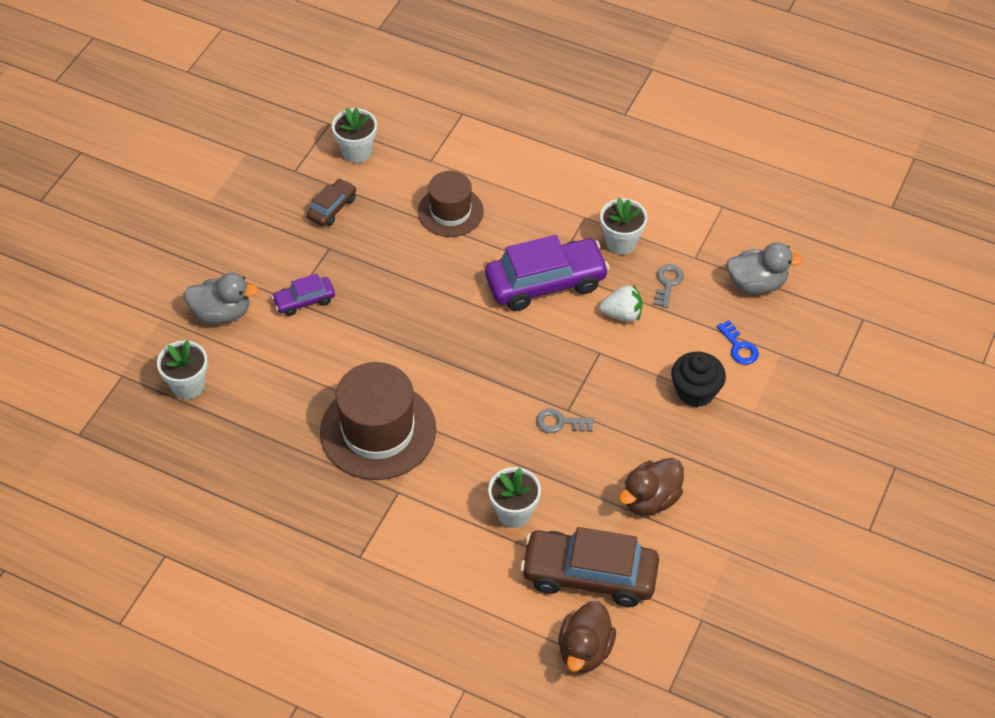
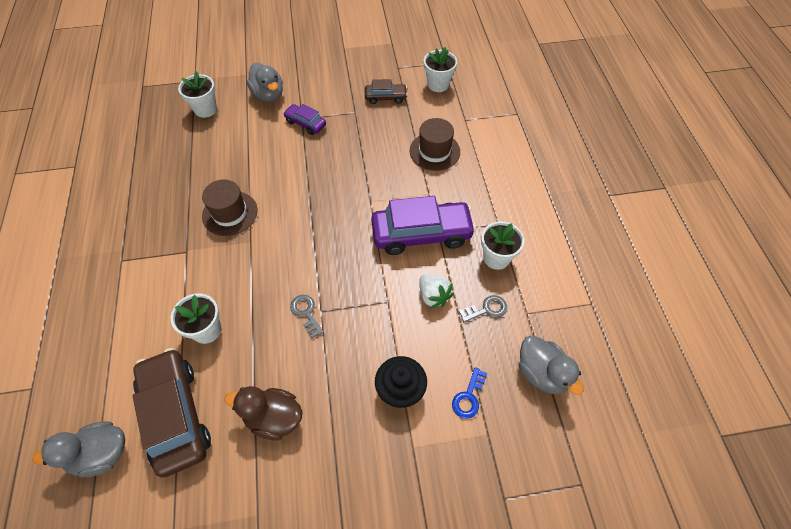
camera: 55 degrees right, 5 degrees up
(378, 431) = (230, 213): brown hat -> brown hat, size x0.62
(546, 283) = (421, 234): purple car -> purple car turned 45 degrees counterclockwise
(585, 650) = (101, 454): brown duck -> grey duck

